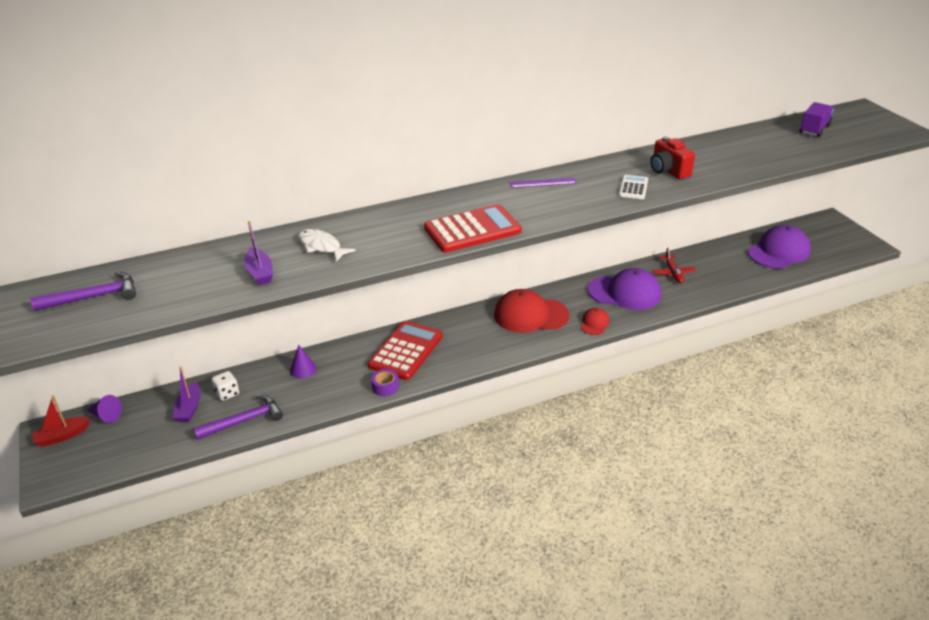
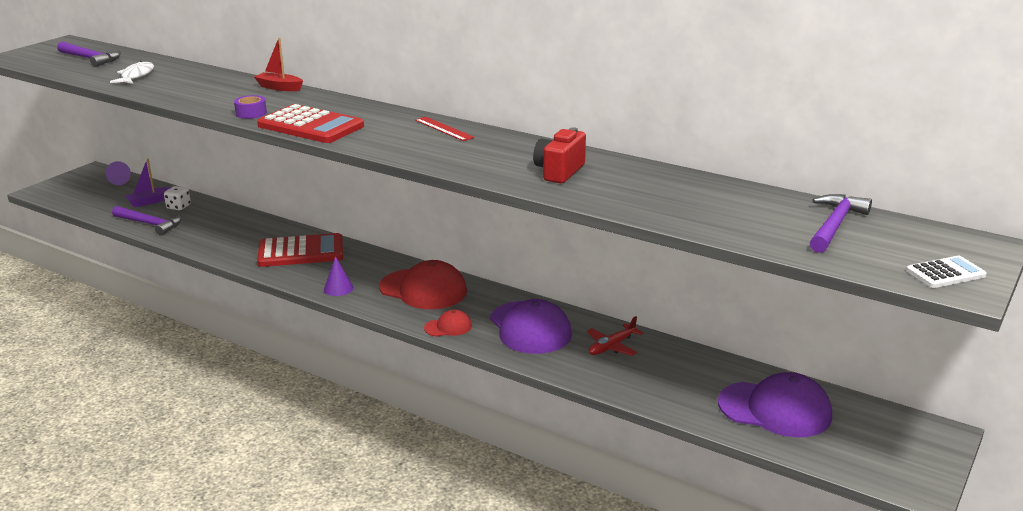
camera: 55 degrees right, 10 degrees down
(62, 436) = (89, 177): red boat -> red boat (279, 87)
(260, 273) = (163, 85): purple boat -> none
(303, 369) = (234, 221): purple cone -> purple cone (338, 288)
(321, 246) = (223, 90): white fish -> white fish (136, 76)
(385, 387) = (240, 260): purple tape -> purple tape (251, 113)
(530, 315) = (423, 289): red cap -> red cap turned 150 degrees clockwise
(542, 183) = (444, 129): purple ruler -> red ruler
(633, 188) = (491, 165): white calculator -> white calculator (945, 273)
(814, 129) = (835, 225): purple truck -> purple hammer

